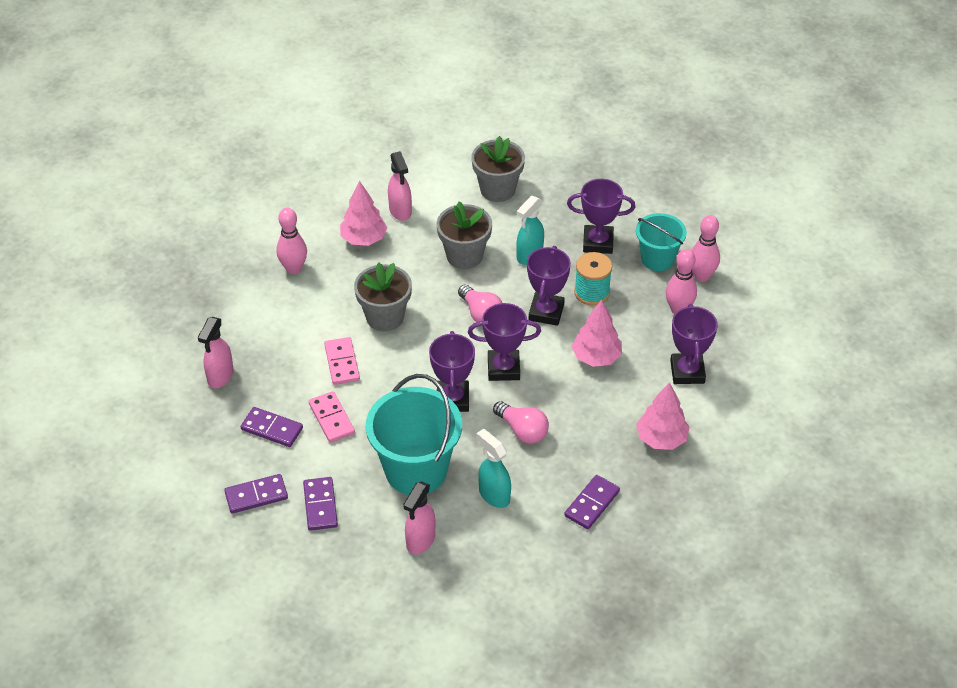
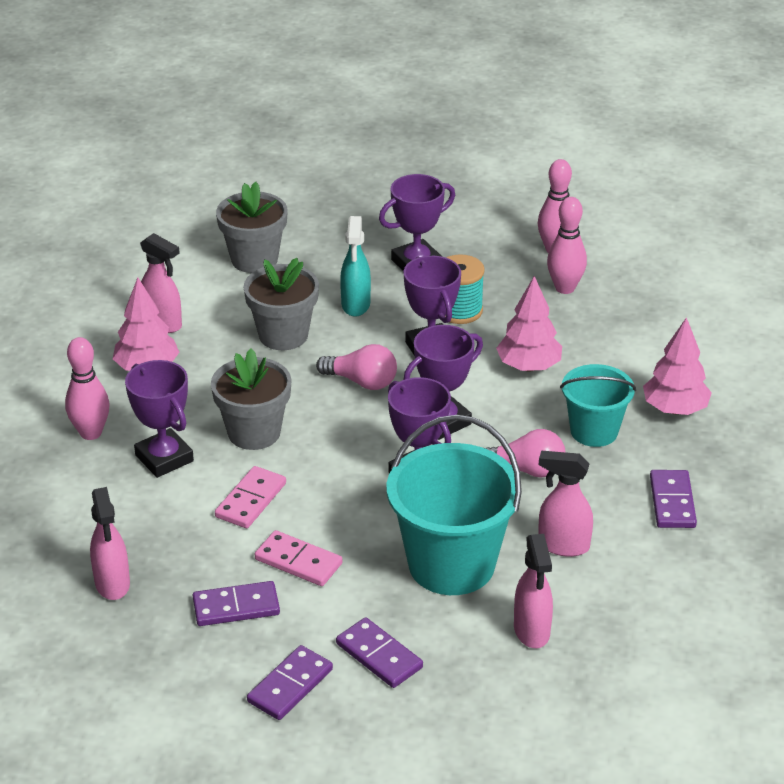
camera: 35 degrees left, 10 degrees down
(342, 363) = (250, 500): pink domino -> pink domino turned 75 degrees clockwise
(494, 495) = (563, 545): turquoise spray bottle -> pink spray bottle
(657, 259) = (494, 253): turquoise bucket -> turquoise bucket (594, 431)
(687, 372) = (634, 338): purple trophy -> purple trophy (164, 458)

